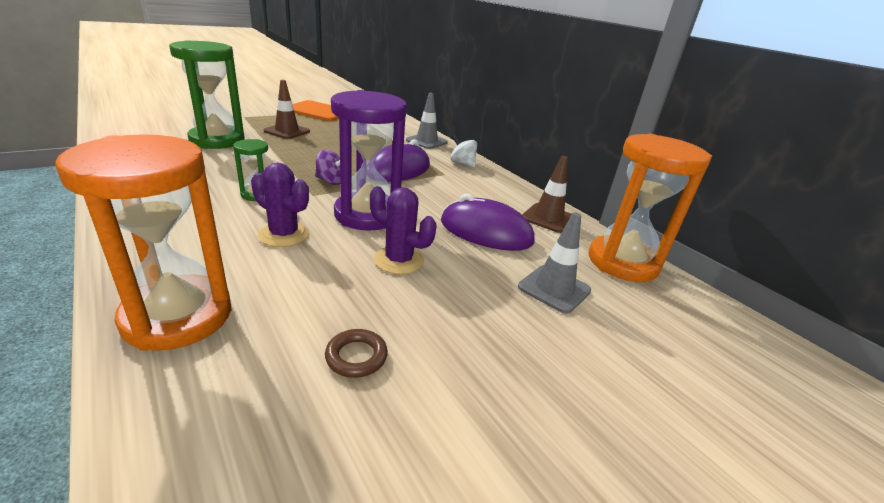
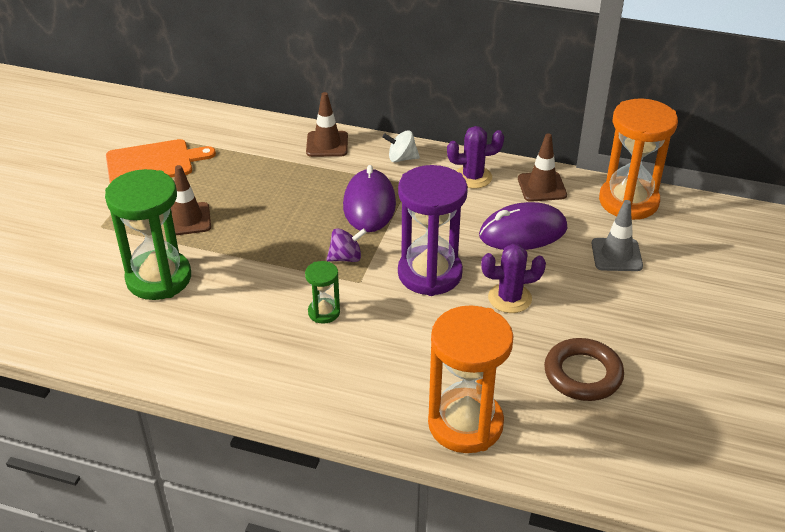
camera: 35 degrees left, 10 degrees up
(284, 235) = (411, 332): purple cactus -> purple cactus (473, 177)
(356, 356) = (583, 374): brown ring -> brown ring, size x1.85
(426, 141) = (327, 144): grey traffic cone -> brown traffic cone

